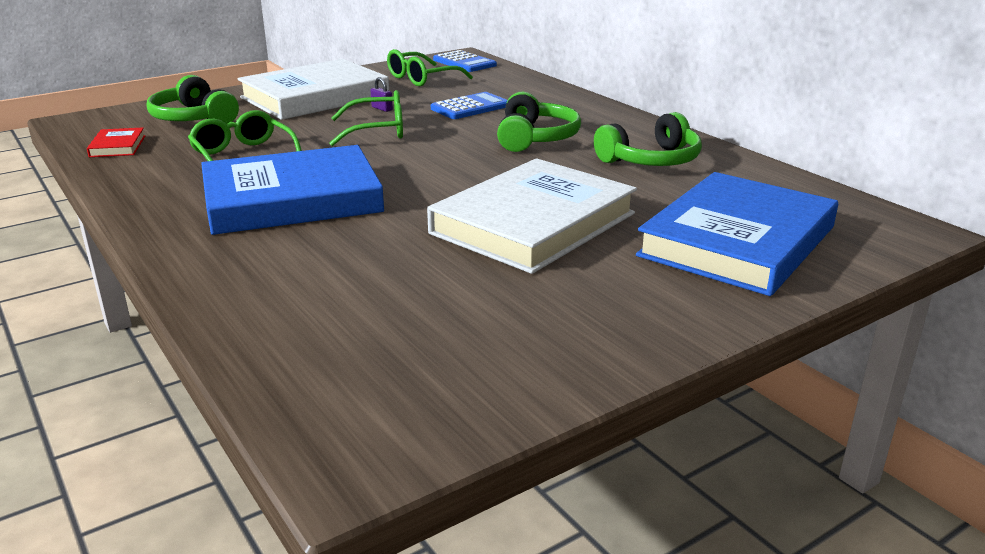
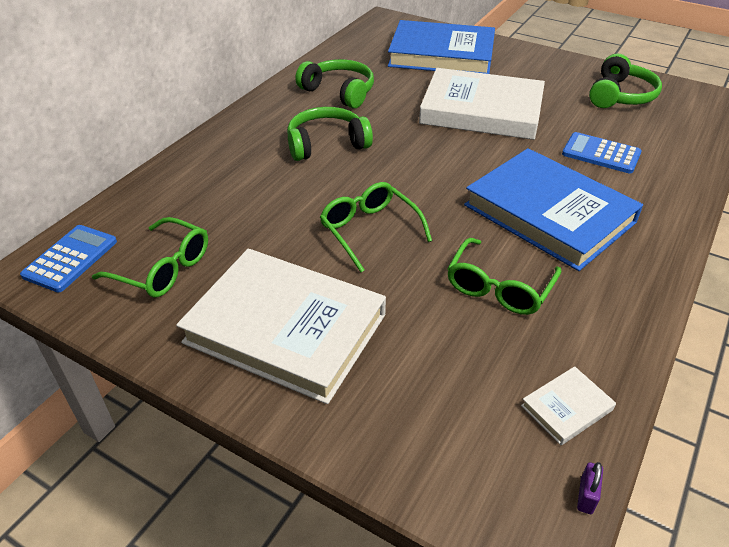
camera: 115 degrees left, 15 degrees up
(117, 146) = (566, 408): red book -> white book
(193, 118) = (434, 400): green headphones -> green headphones (620, 95)
(382, 108) = (299, 255): purple padlock -> purple padlock (586, 496)
(470, 107) = (261, 199): blue calculator -> blue calculator (601, 154)

